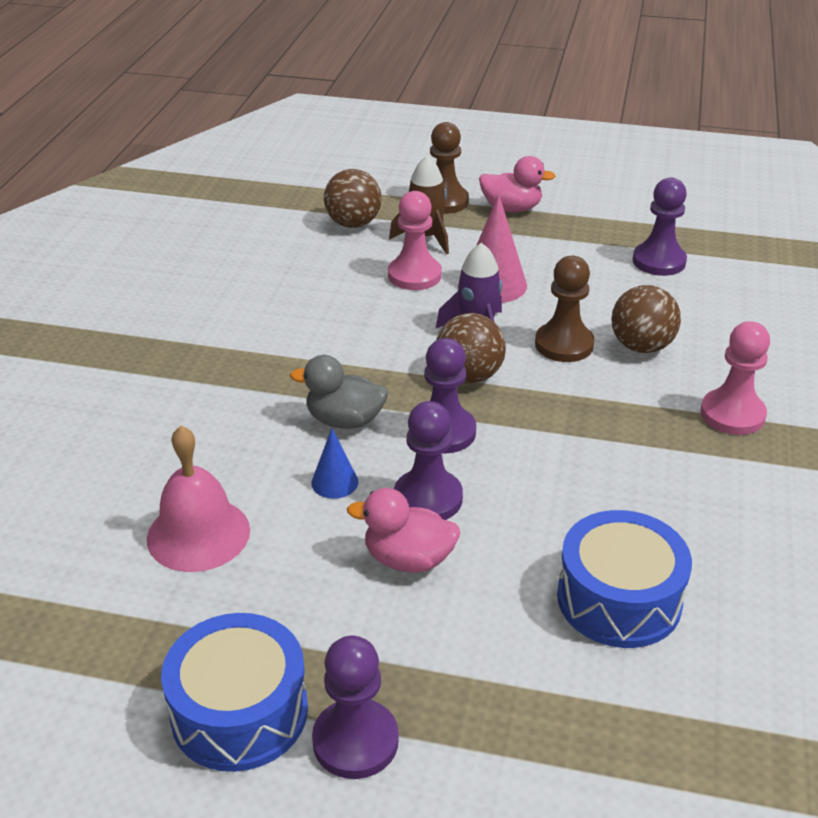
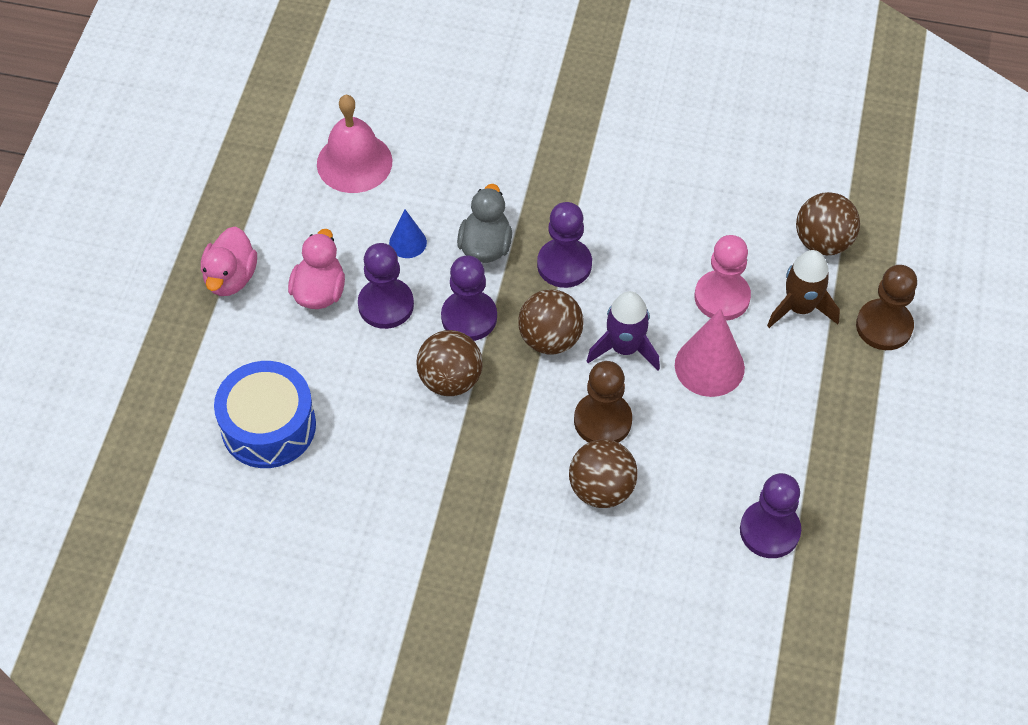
camera: 90 degrees right, 20 degrees up
(239, 712) = (192, 202): blue drum -> none
(355, 741) = (162, 263): purple pawn -> purple pawn (564, 264)
(511, 208) = (876, 392): pink duck -> pink duck (231, 278)
(529, 445) = (450, 379): none -> brown ball
(732, 414) = (491, 551): pink pawn -> none

